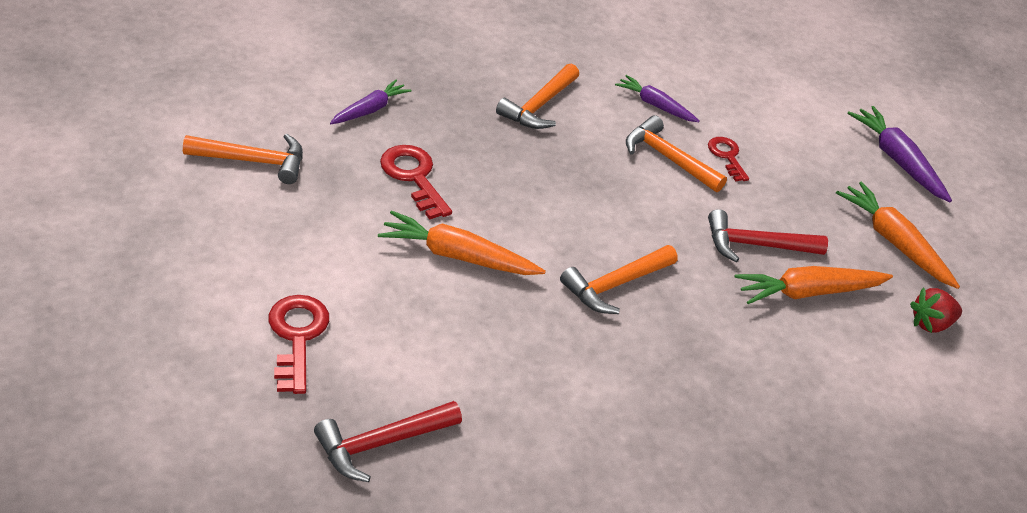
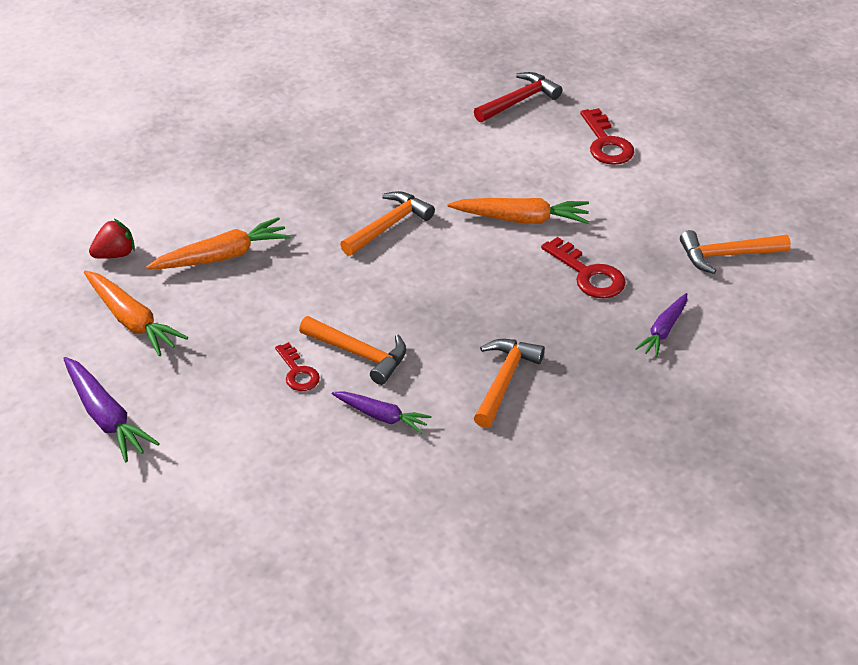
camera: 175 degrees right, 0 degrees up
(756, 245) = (268, 286): red hammer -> none

